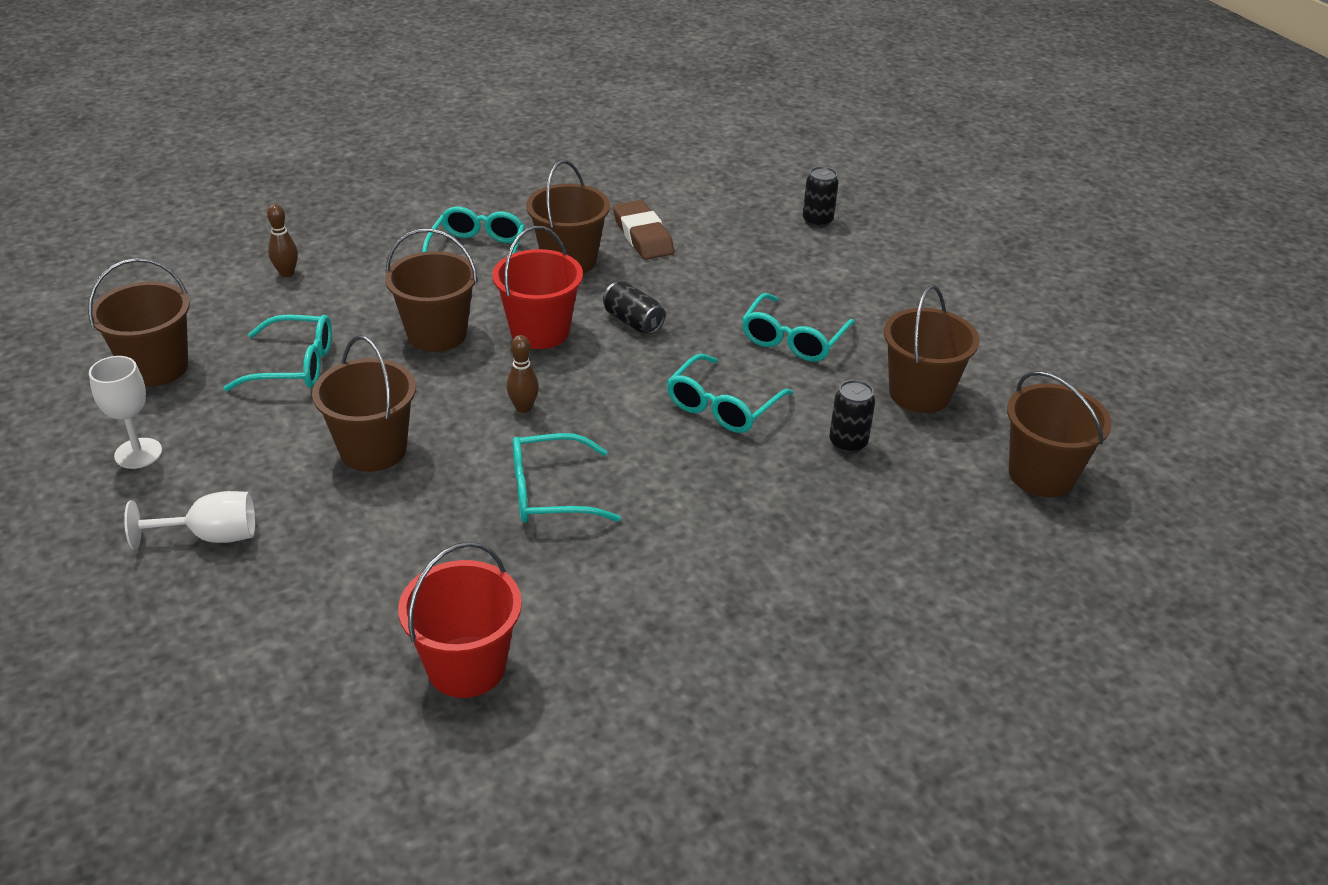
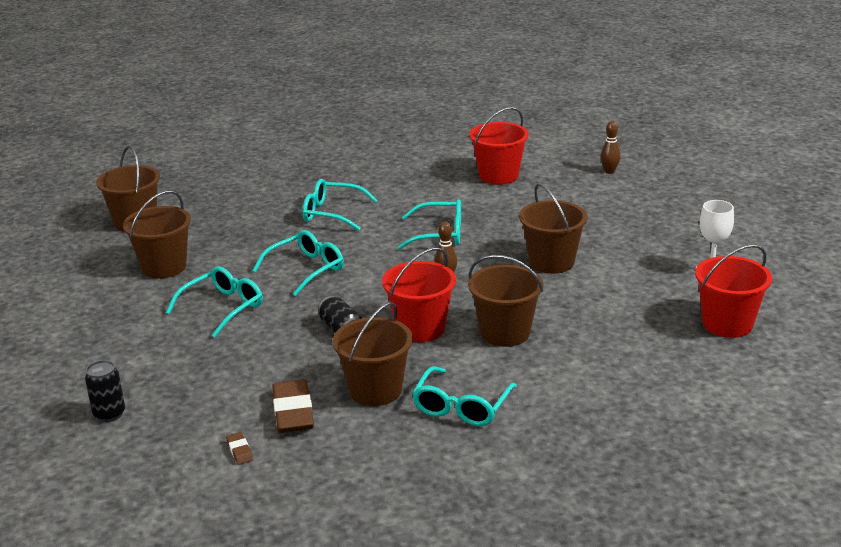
camera: 165 degrees left, 10 degrees down
(156, 368) = (727, 324): brown bucket -> red bucket
(211, 536) = (644, 228): white goblet -> none
(287, 273) = (645, 398): brown bowling pin -> brown bowling pin (609, 171)
(294, 365) = (618, 318): turquoise glasses -> turquoise glasses (332, 213)
(673, 202) = (240, 451): none -> brown eraser
(848, 443) = (238, 244): black can -> none

